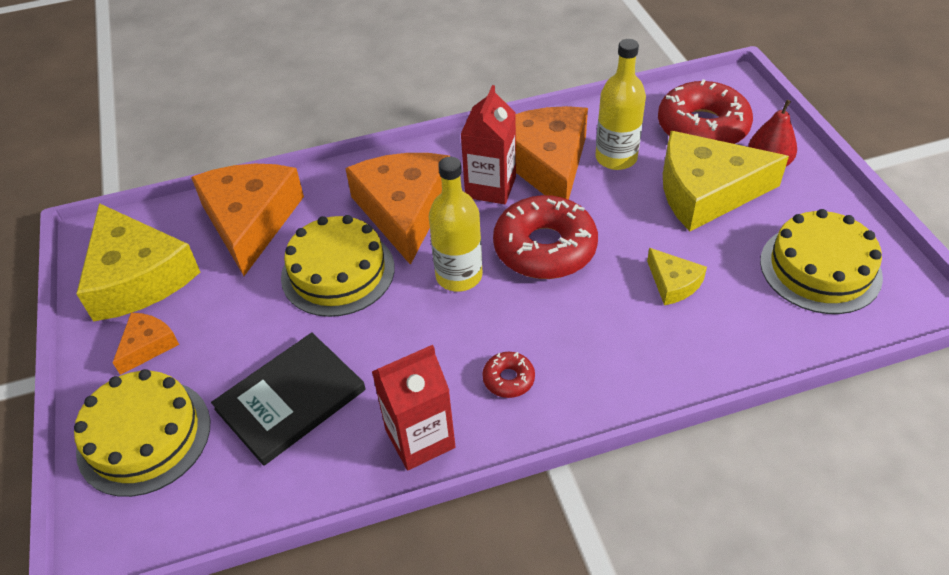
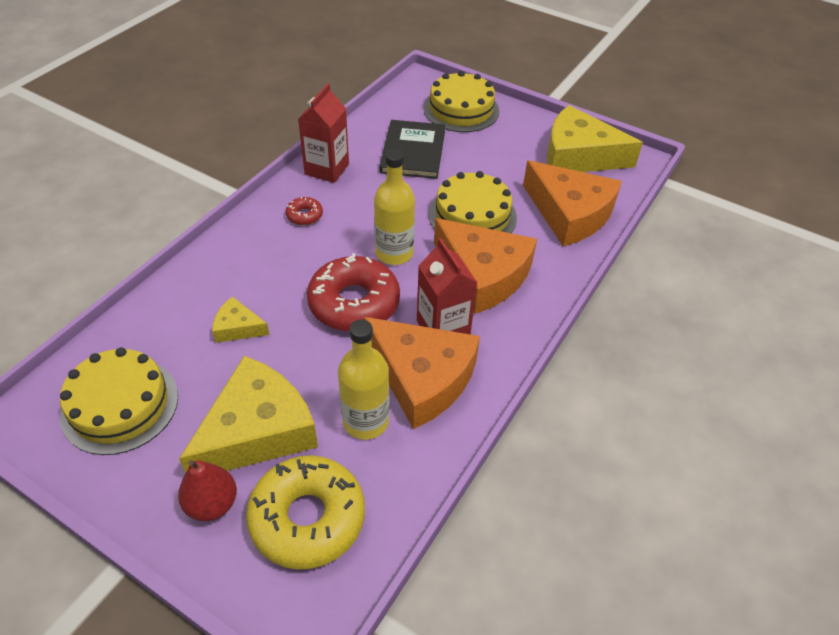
camera: 135 degrees right, 0 degrees up
(147, 345) = (518, 135): orange cheese -> none
(702, 127) = (307, 518): red donut -> yellow donut

